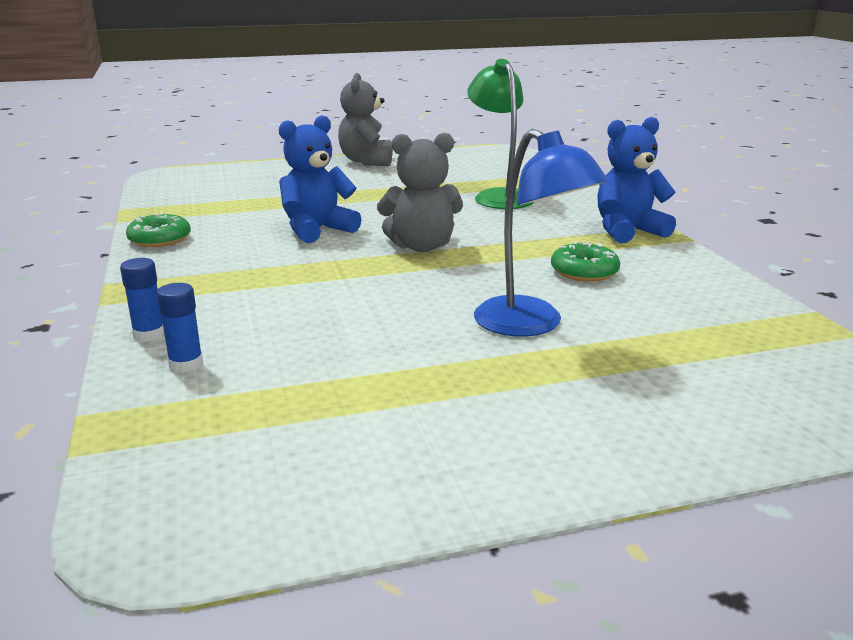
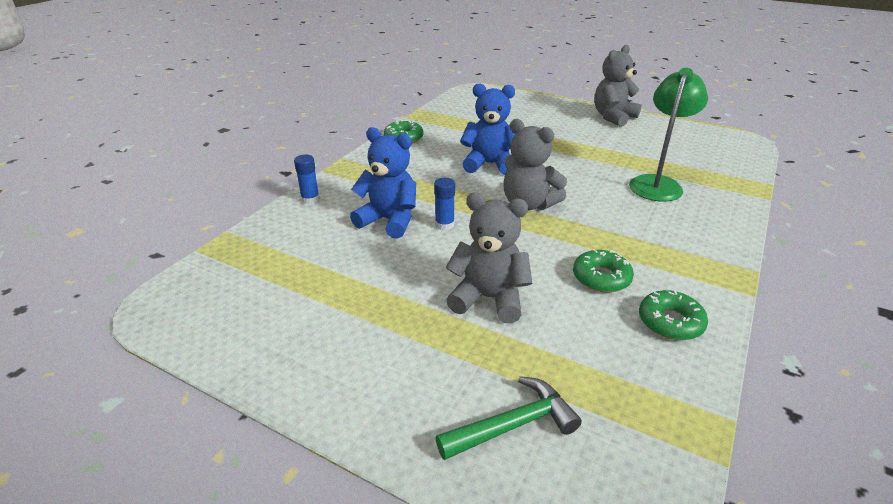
camera: 45 degrees right, 10 degrees up
(186, 364) = (296, 226): blue glue stick -> blue glue stick (444, 225)
(530, 325) = (489, 298): blue lamp -> grey teddy bear
(627, 231) = (706, 260): blue teddy bear -> blue teddy bear (389, 220)
(680, 277) = (670, 322): none -> green donut
(720, 391) = (513, 425): none -> green hammer

